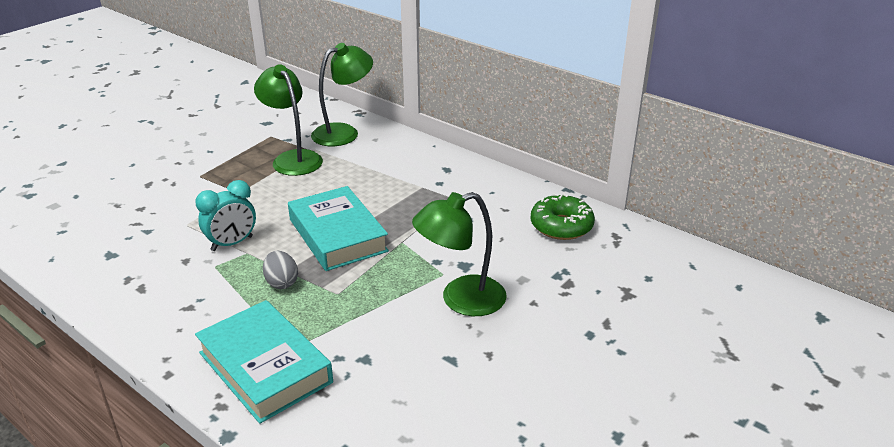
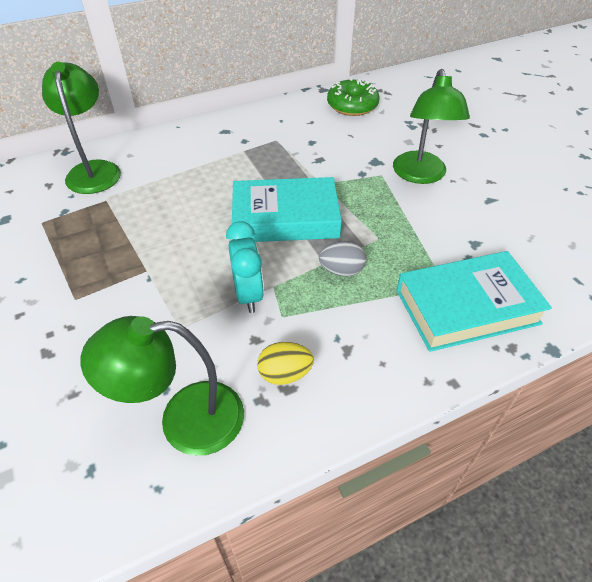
camera: 65 degrees left, 15 degrees up
(154, 283) = (285, 374): none -> yellow egg
(293, 158) = (112, 216): green lamp -> green lamp (184, 420)

